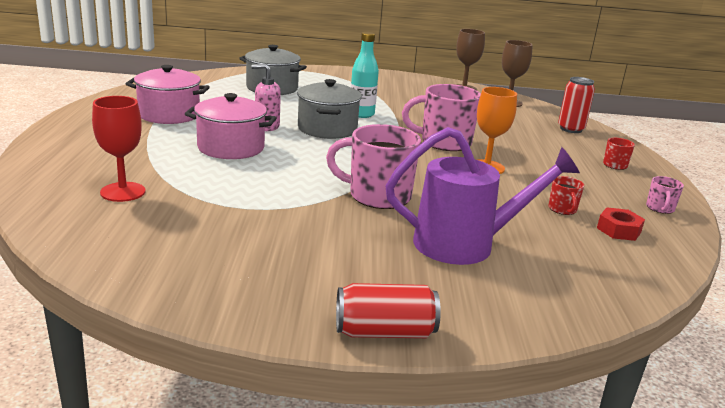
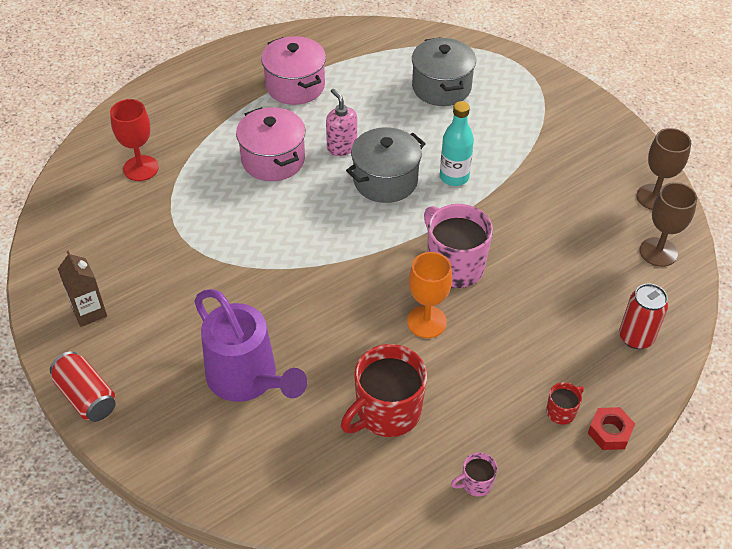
camera: 55 degrees right, 25 degrees up
(264, 285) = (89, 312): none -> brown carton
(378, 196) = (279, 288): pink mug -> none
(562, 209) = (387, 412): red mug -> red mug, size x2.17
(618, 230) = (384, 467): red nut -> red nut (609, 432)

